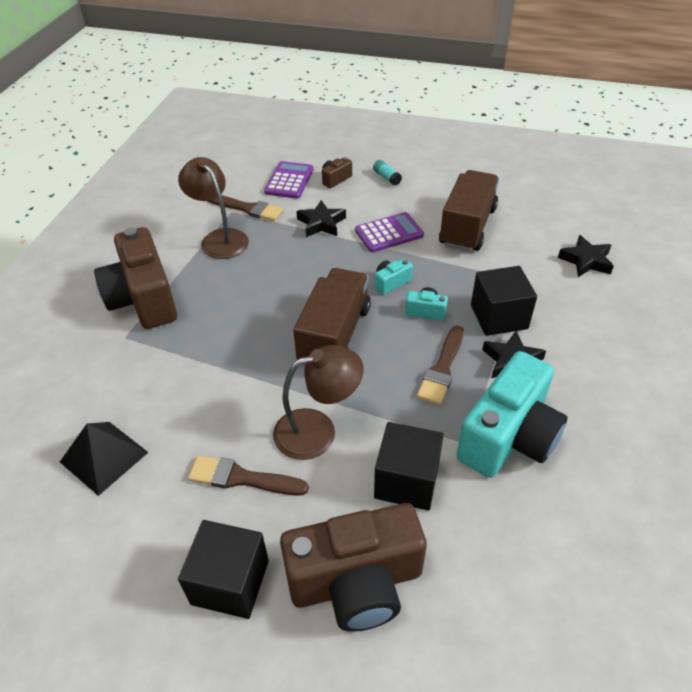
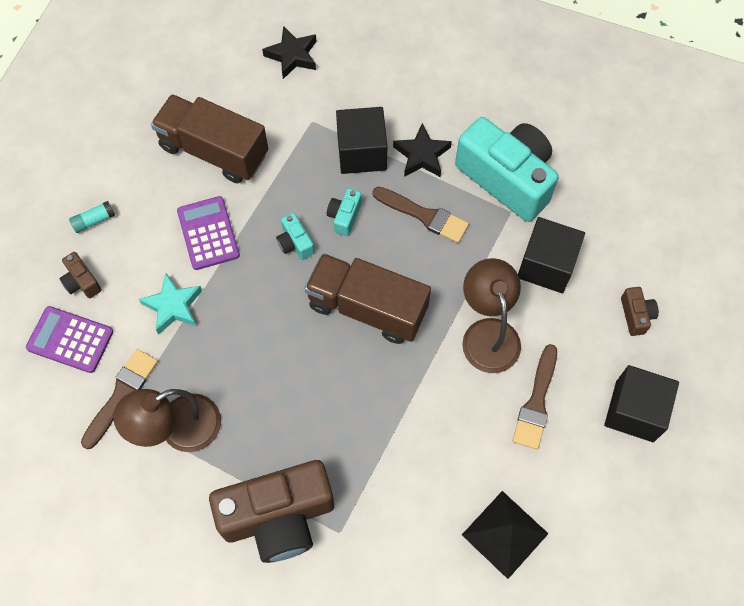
camera: 85 degrees left, 20 degrees up
(321, 223) = (173, 306): black star -> turquoise star
(356, 582) = (636, 315): brown camera -> brown camera, size x0.41

